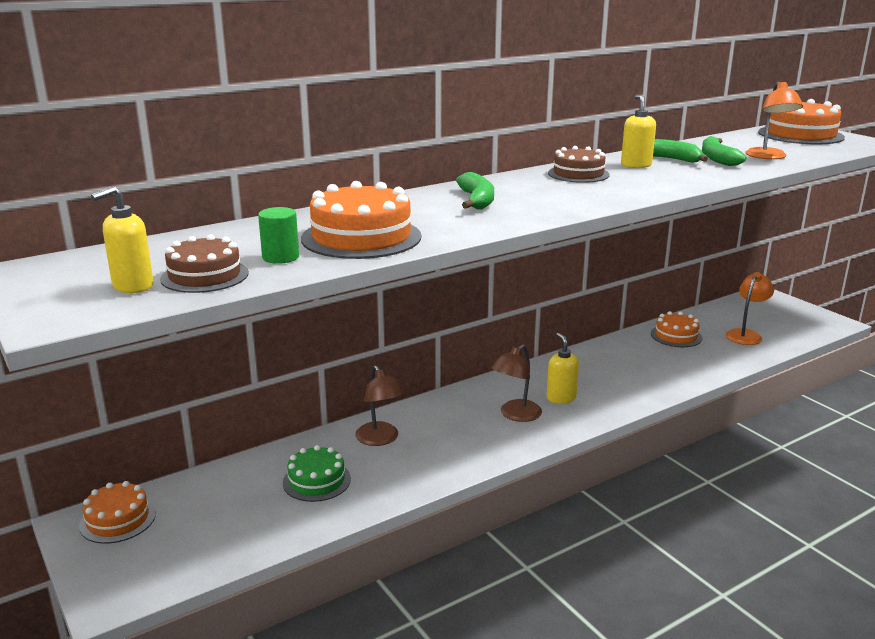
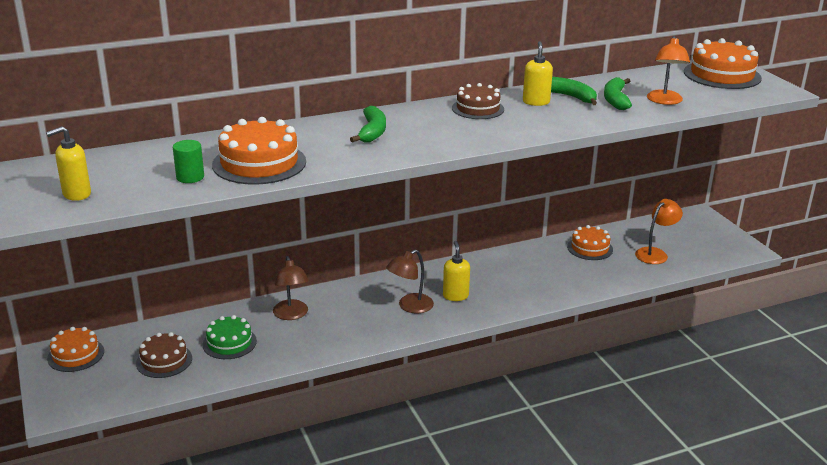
camera: 10 degrees right, 5 degrees up
(205, 276) = (129, 189): brown cake -> brown cake (164, 360)

